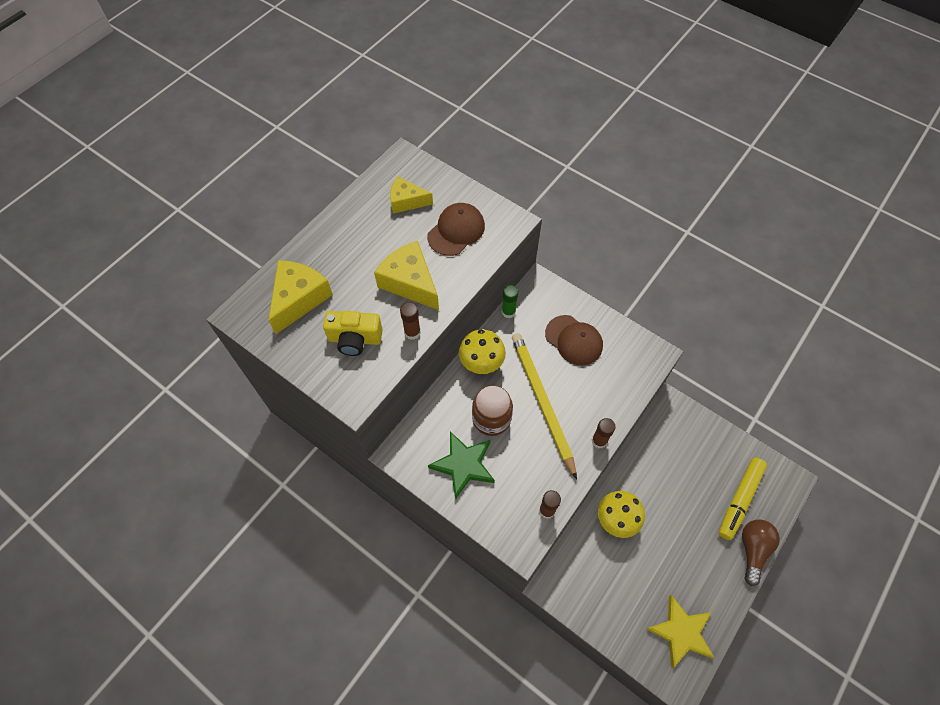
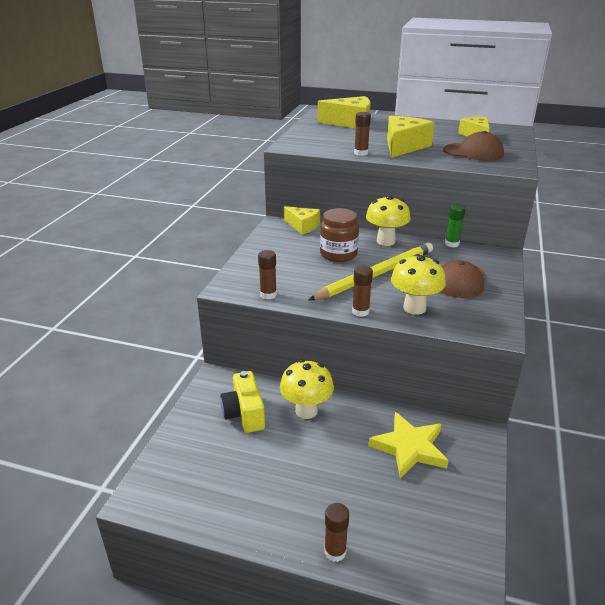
camera: 70 degrees right, 30 degrees down
(355, 339) = (336, 140): yellow camera -> yellow camera (244, 414)
(415, 430) = (303, 226): none -> yellow cheese
(463, 465) = (286, 250): green star -> none
(606, 396) = (414, 308): none -> yellow mushroom
(681, 632) = (199, 489): yellow star -> yellow star (409, 447)
(739, 500) = (398, 525): yellow marker -> none
(753, 550) = (335, 552): brown light bulb -> brown glue stick

